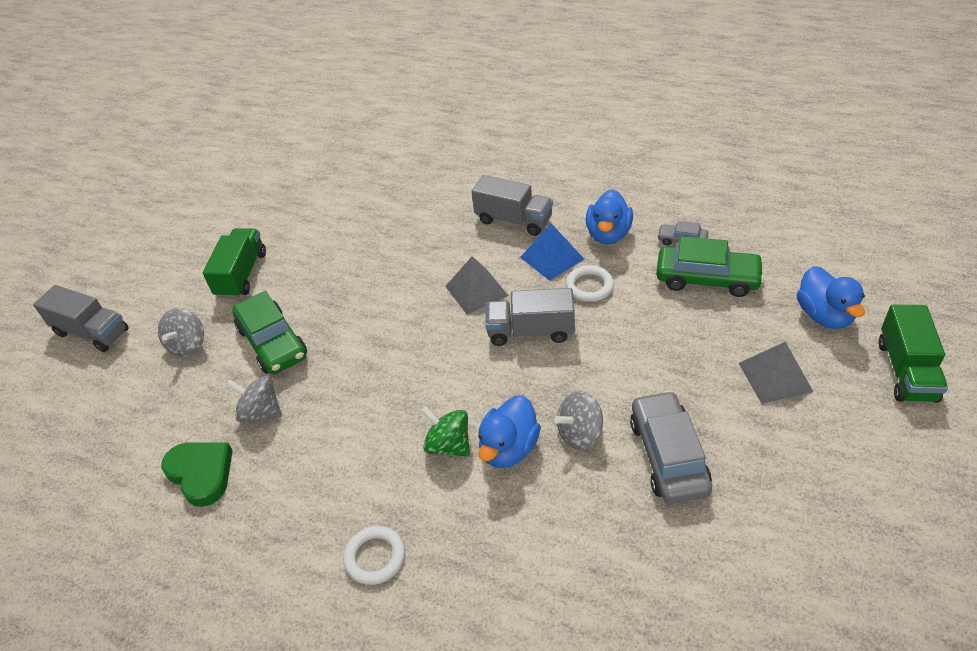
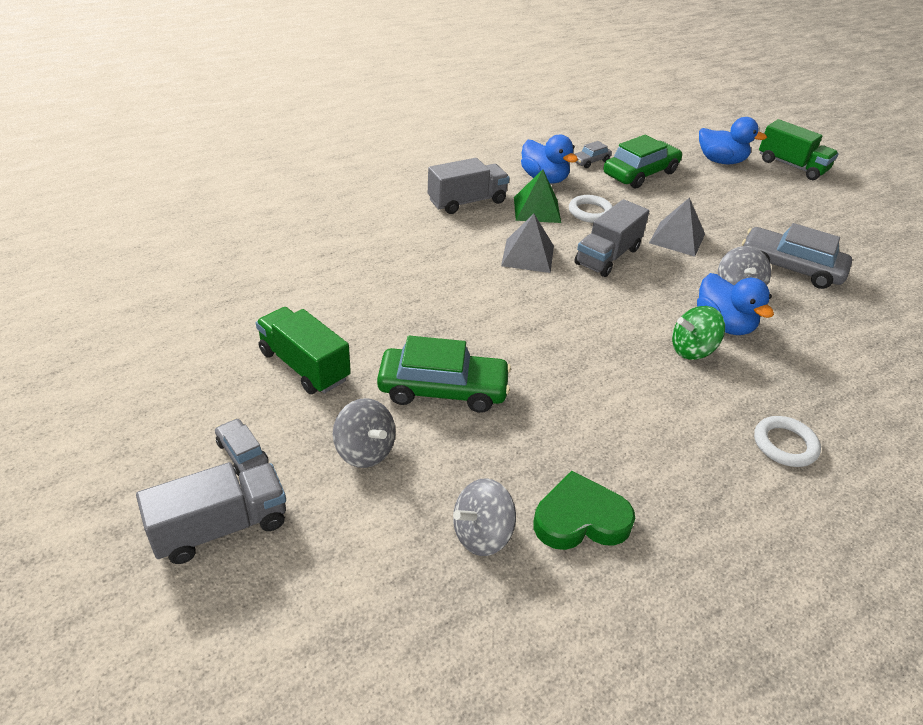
camera: 60 degrees left, 5 degrees down
(149, 303) = (242, 454): none -> grey car
(260, 412) = (535, 439): grey spinning top -> grey spinning top (482, 534)
(552, 258) = (536, 209): blue pyramid -> green pyramid
(775, 377) = (756, 201): grey pyramid -> grey pyramid (677, 238)

